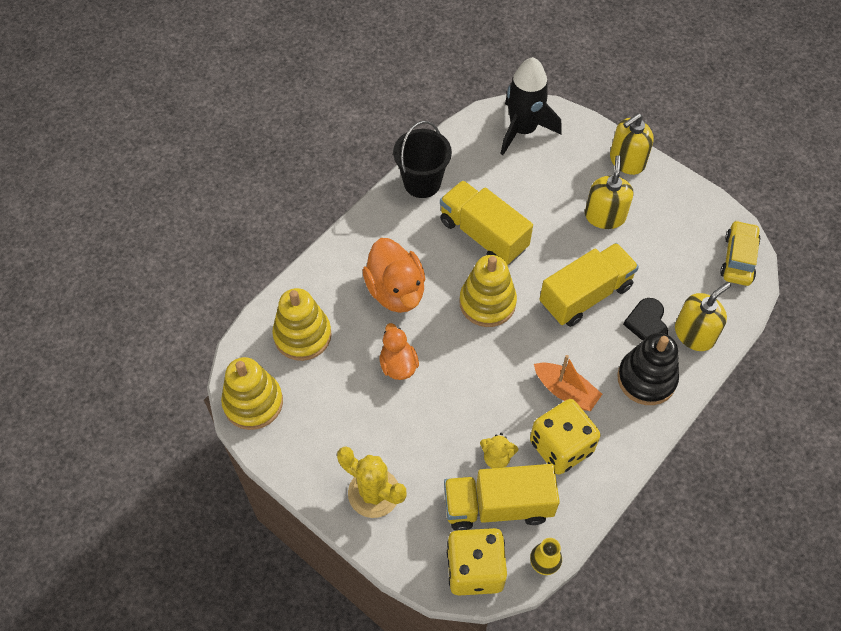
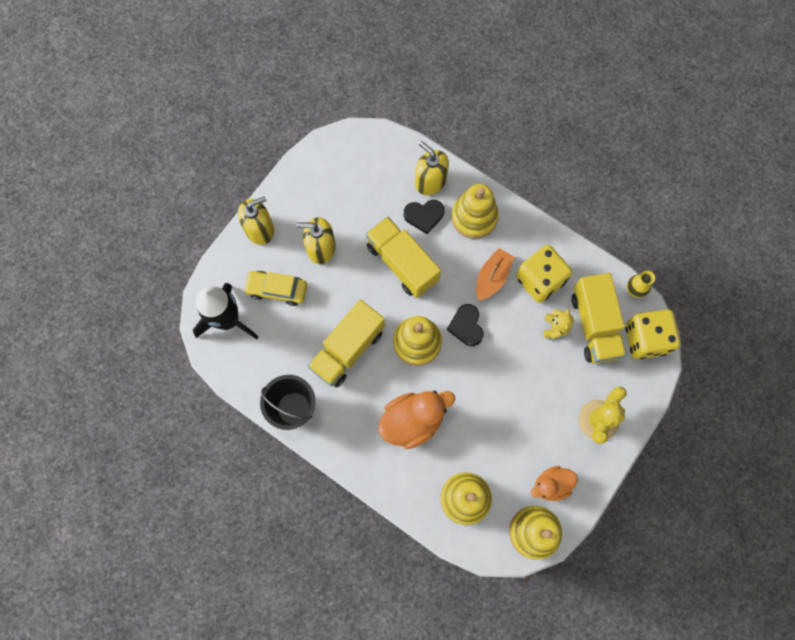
camera: 95 degrees left, 15 degrees up
(398, 365) = (484, 412): orange duck -> orange duck (551, 485)
(504, 356) = (466, 326): none -> black heart
(627, 161) = (260, 229): yellow soap dispenser -> yellow soap dispenser turned 75 degrees counterclockwise
(646, 379) = (474, 217): black stacking toy -> yellow stacking toy
(738, 259) = (356, 145): yellow car -> yellow car (277, 290)

